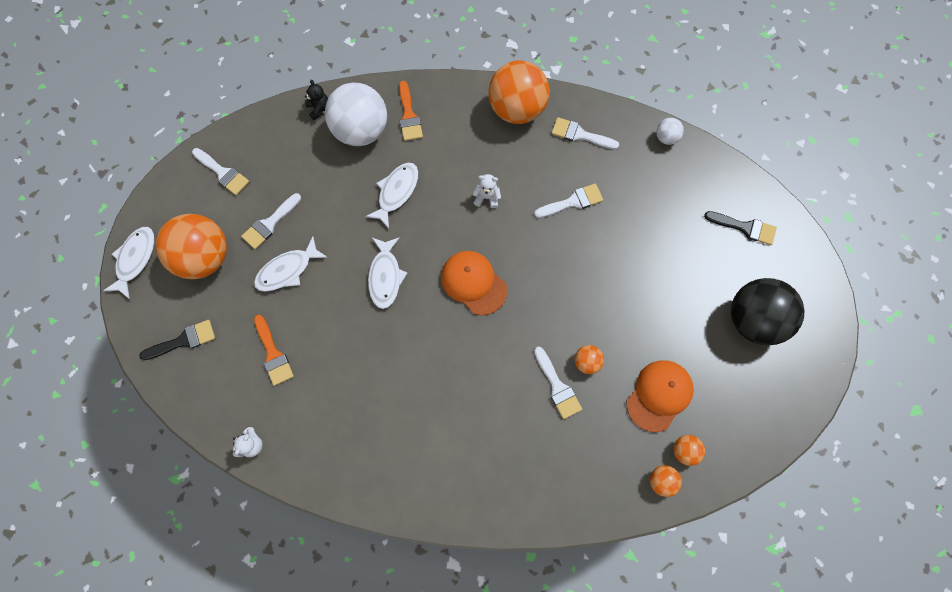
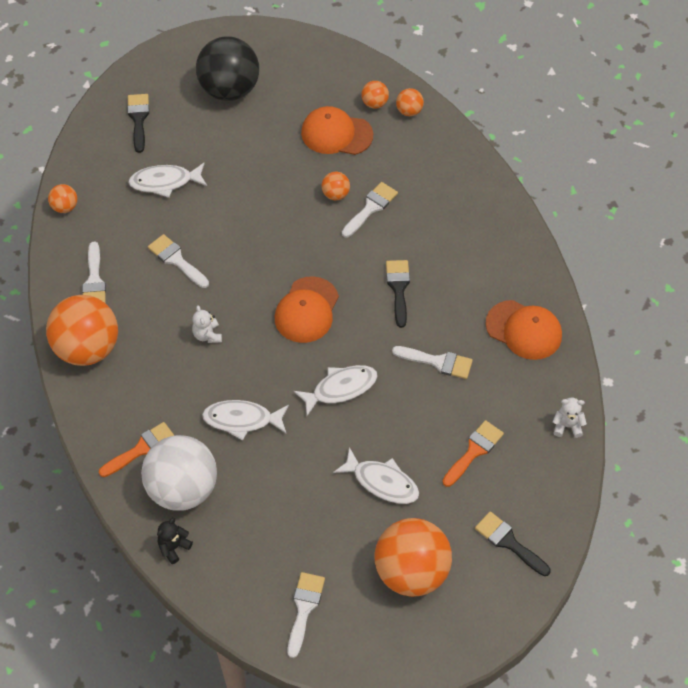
camera: 115 degrees left, 15 degrees down
(135, 259) = (452, 644): white fish -> white fish (165, 182)
(269, 224) = (340, 526): white brush -> white brush (438, 362)
(362, 459) = (524, 330): none -> orange cap
(459, 369) = (398, 288): none -> black brush
(666, 137) = (65, 207): white ball -> orange ball

